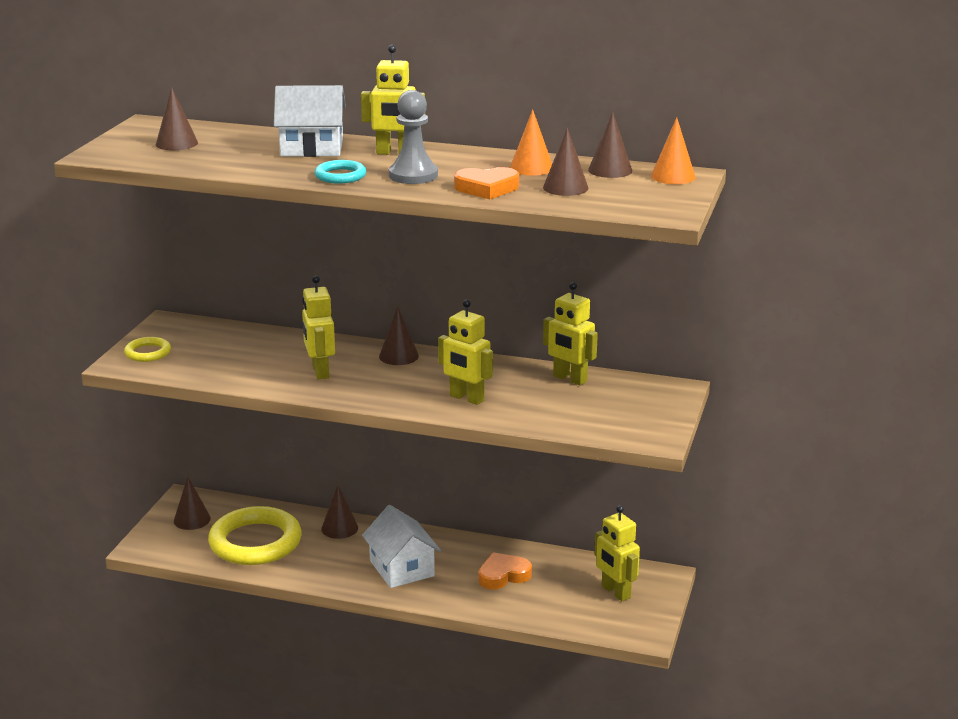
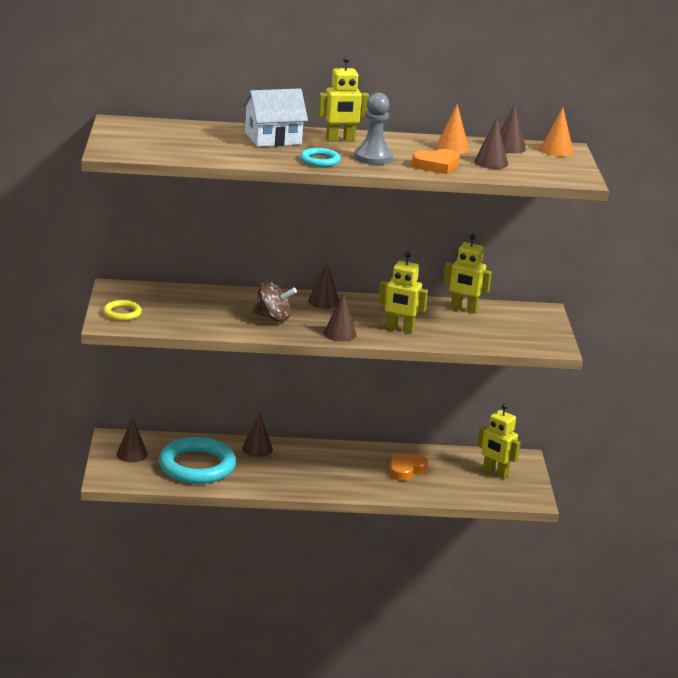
camera: 20 degrees left, 0 degrees up
(176, 143) = (162, 139): brown cone -> brown cone (340, 334)
(255, 542) = (197, 466): yellow ring -> turquoise ring
(320, 371) = (273, 318): yellow robot -> brown spinning top
(401, 568) = (326, 473): white house -> none

